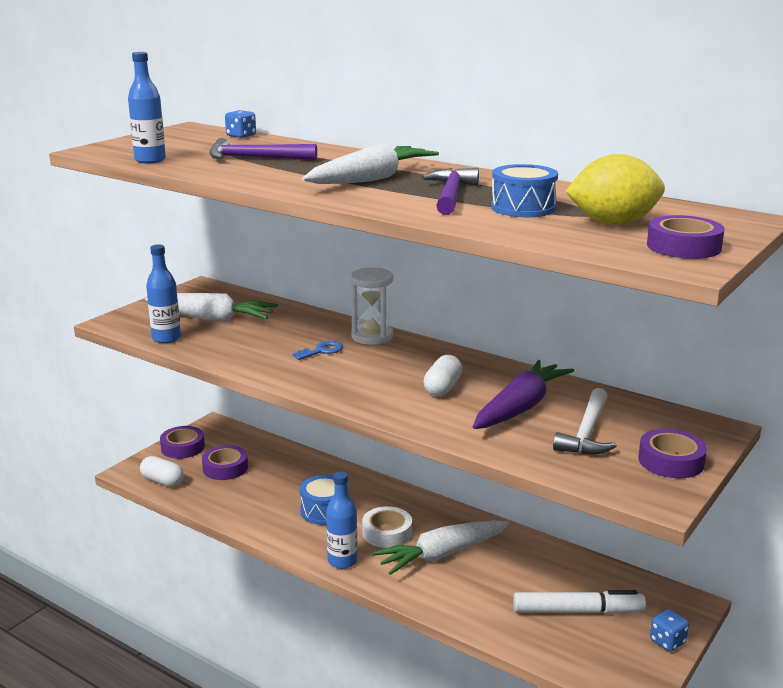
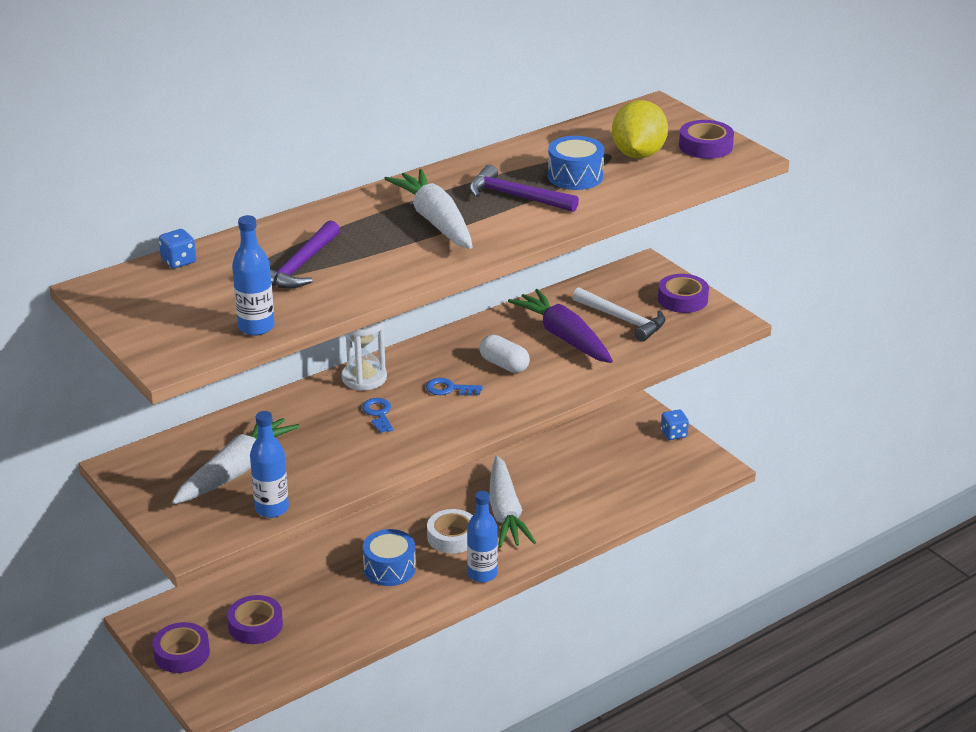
camera: 70 degrees left, 10 degrees up
(162, 481) = (251, 679): white capsule -> none
(382, 371) = (449, 389): none -> blue key
(577, 611) = (619, 463): white marker -> none

